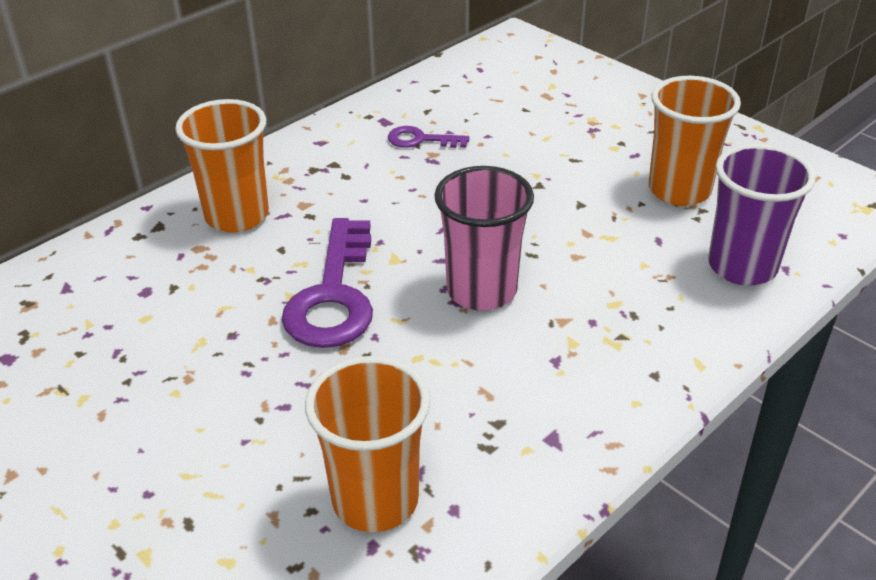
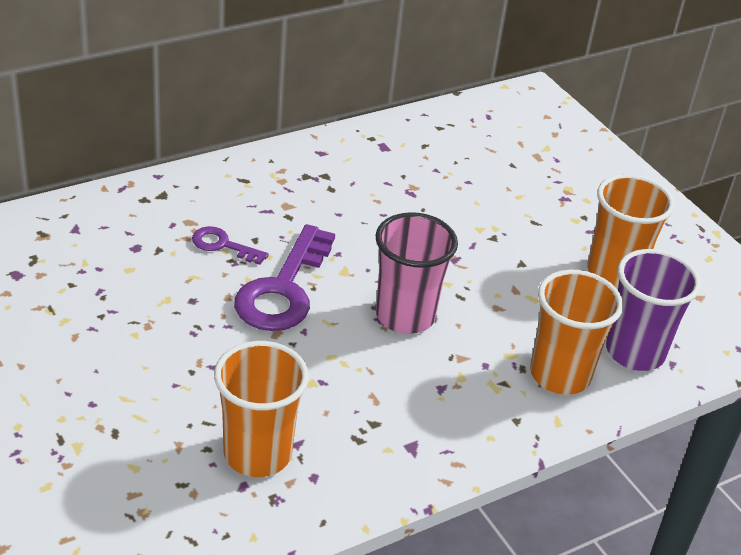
camera: 10 degrees right, 0 degrees up
(237, 216) = (228, 202): orange cup -> orange cup (560, 375)
(421, 140) = (408, 171): purple key -> purple key (223, 245)

